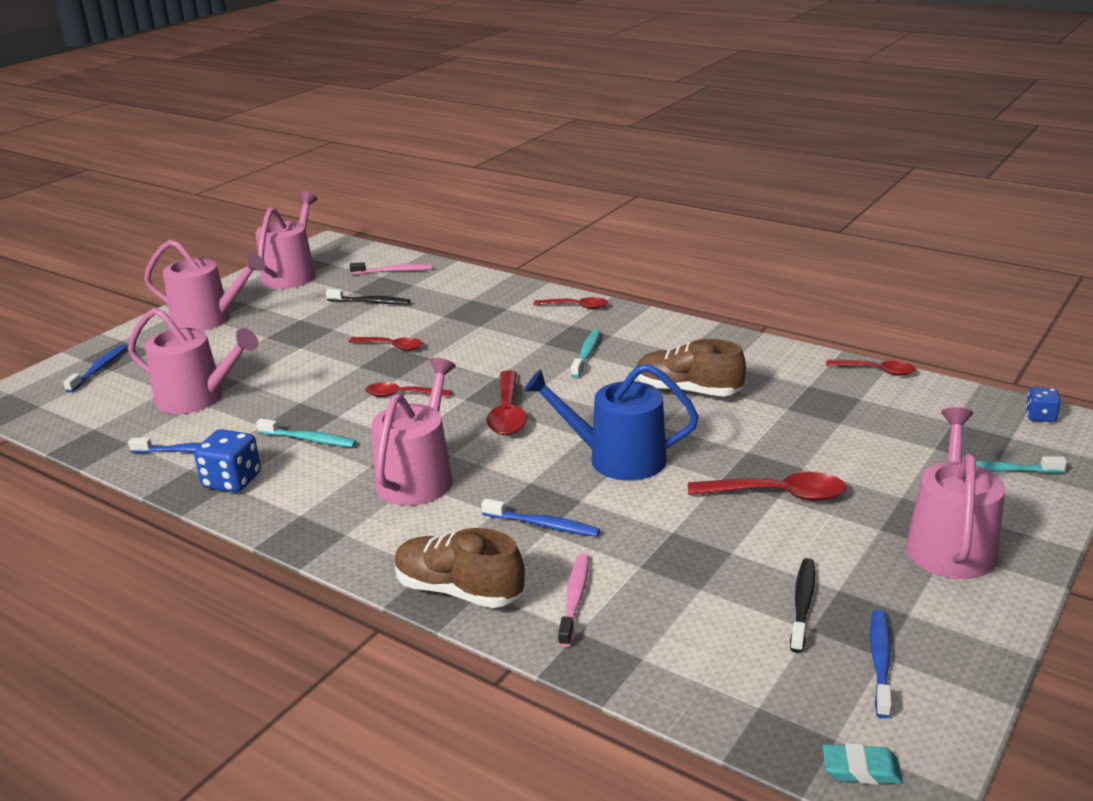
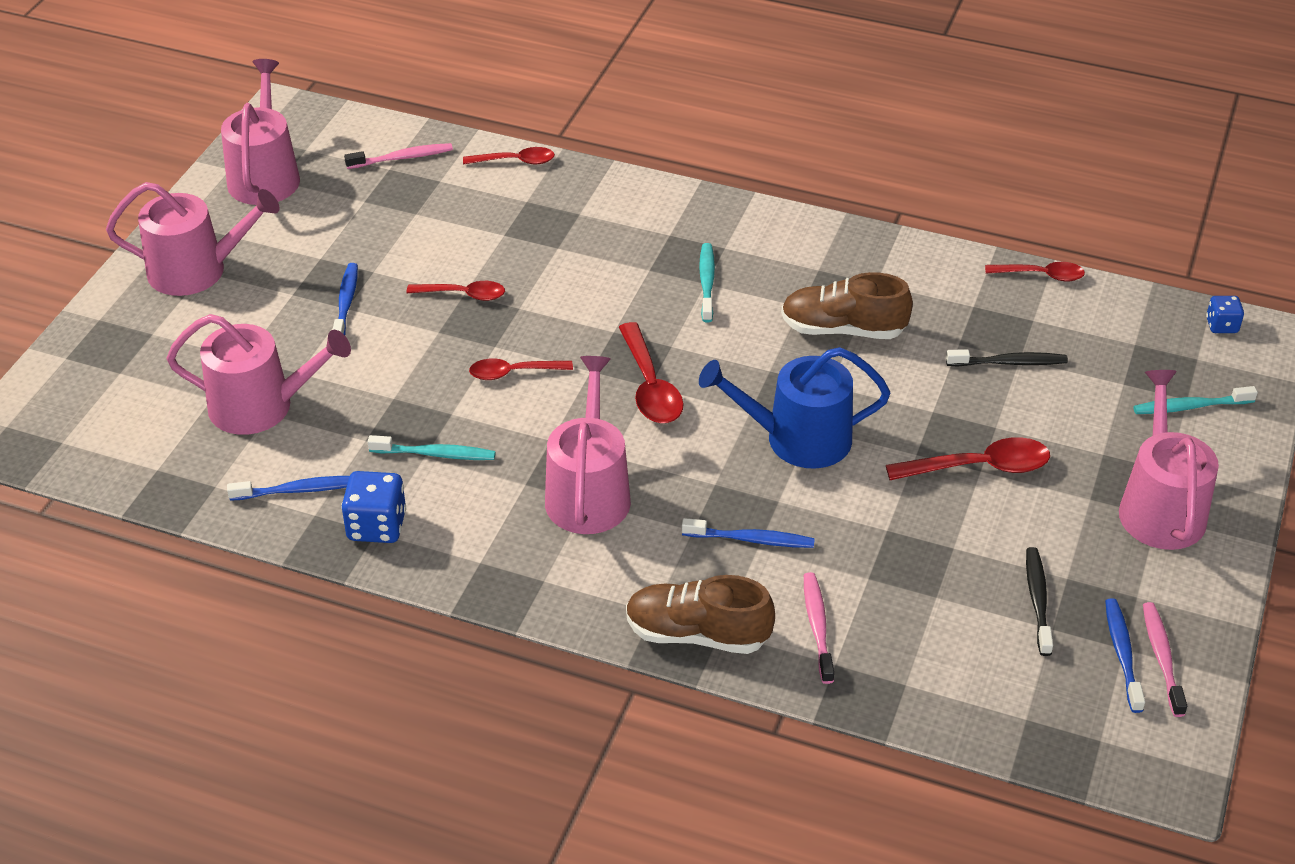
camera: 15 degrees left, 15 degrees up
(99, 368) = (101, 372): blue toothbrush -> blue toothbrush (346, 303)
(370, 302) = (399, 219): black toothbrush -> black toothbrush (1009, 362)
(576, 307) = (665, 202): red spoon -> red spoon (515, 161)
(861, 769) = (1128, 766): turquoise eraser -> none
(923, 671) = (1161, 658): none -> pink toothbrush

